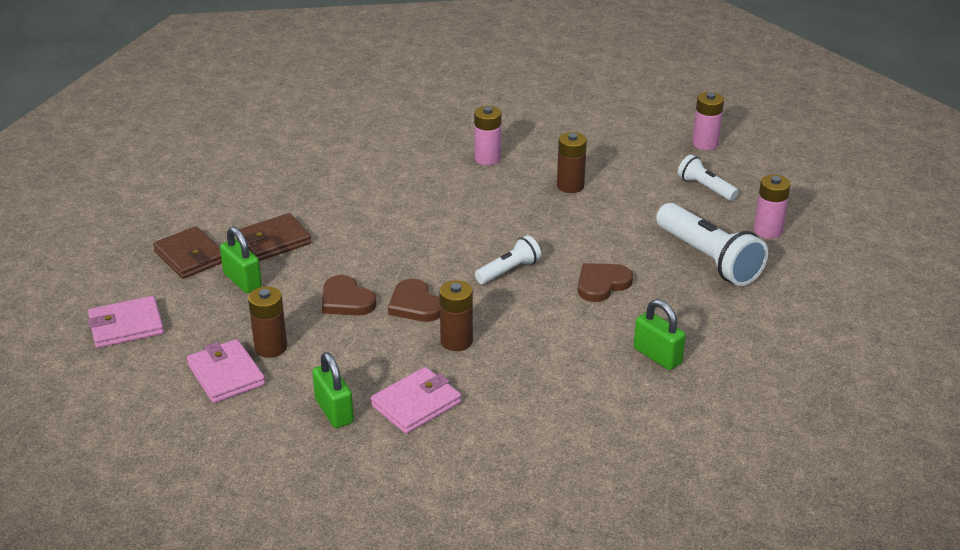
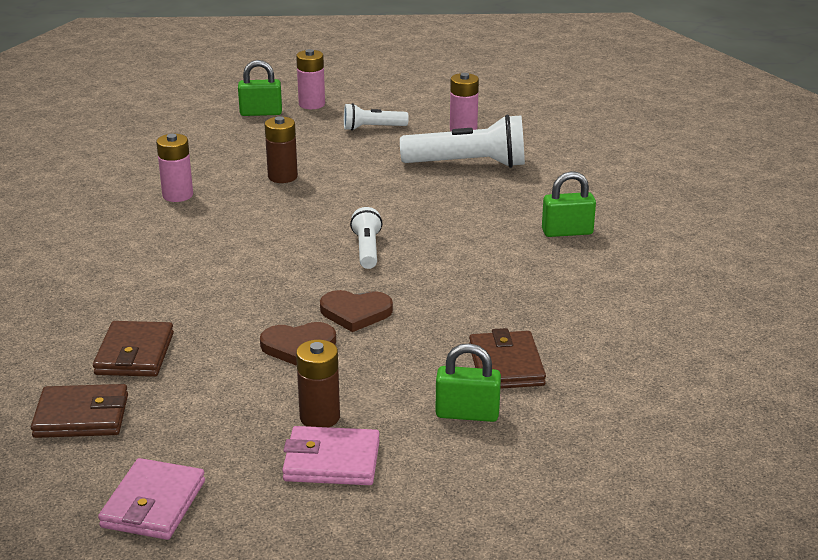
camera: 55 degrees left, 5 degrees down
(242, 281) = (179, 397): green padlock -> green padlock (261, 113)
(416, 404) = (506, 365): pink wallet -> brown wallet
(456, 341) = (438, 312): brown battery -> none
(602, 284) = (443, 217): brown heart -> none

